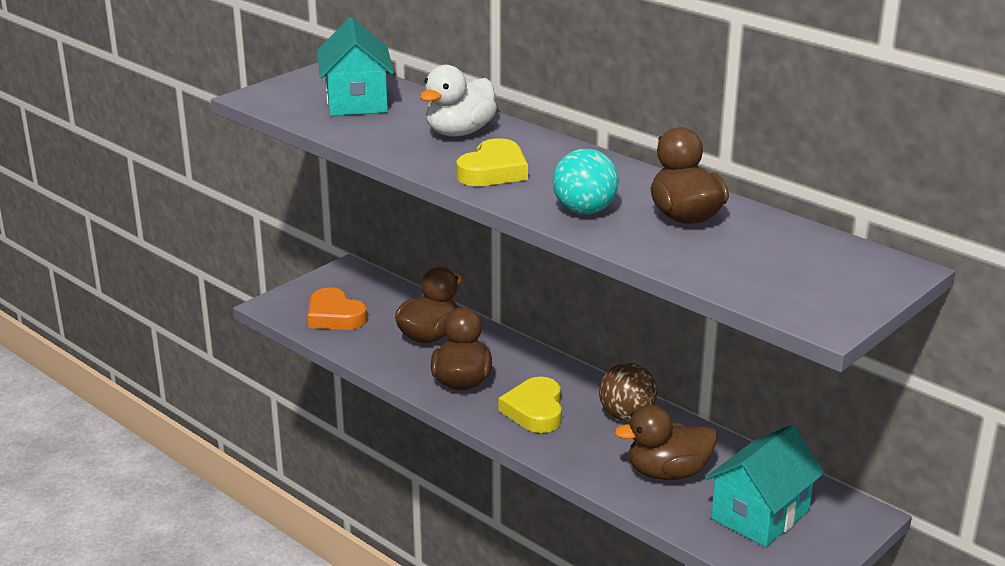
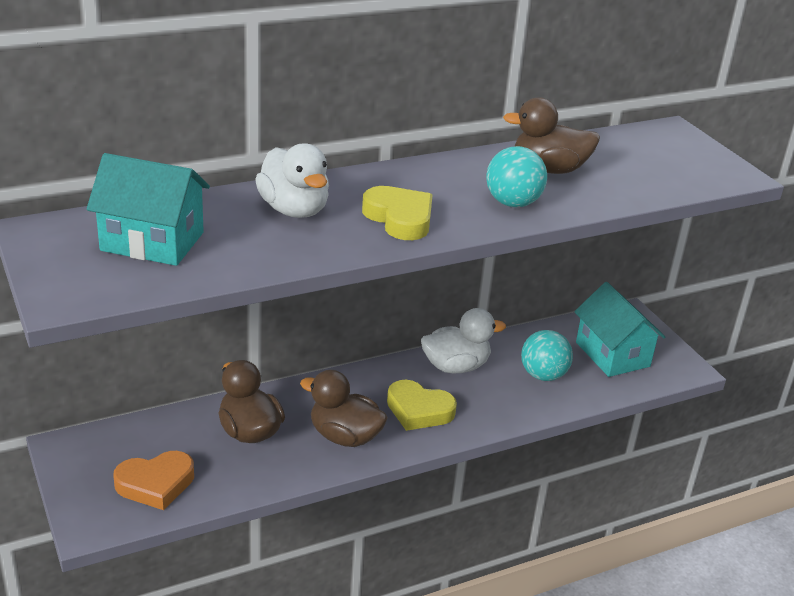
camera: 70 degrees left, 5 degrees up
(626, 416) = (456, 366): brown ball -> white duck
(667, 473) = (543, 375): brown duck -> turquoise ball

